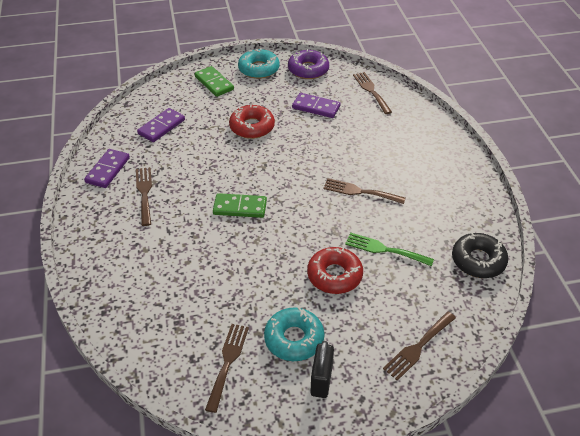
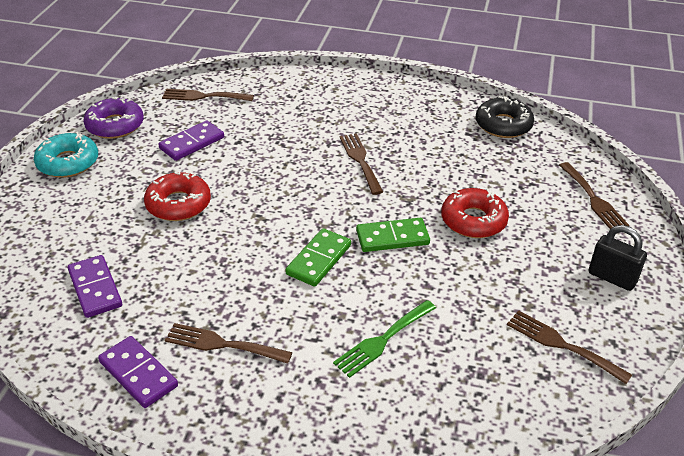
camera: 65 degrees left, 5 degrees down
(214, 83) = (52, 210): green domino -> green domino (392, 238)
(294, 339) = (549, 280): turquoise donut -> none
(360, 192) = (360, 160): brown fork -> brown fork turned 120 degrees clockwise
(384, 249) = (456, 174): green fork -> green fork (383, 340)

